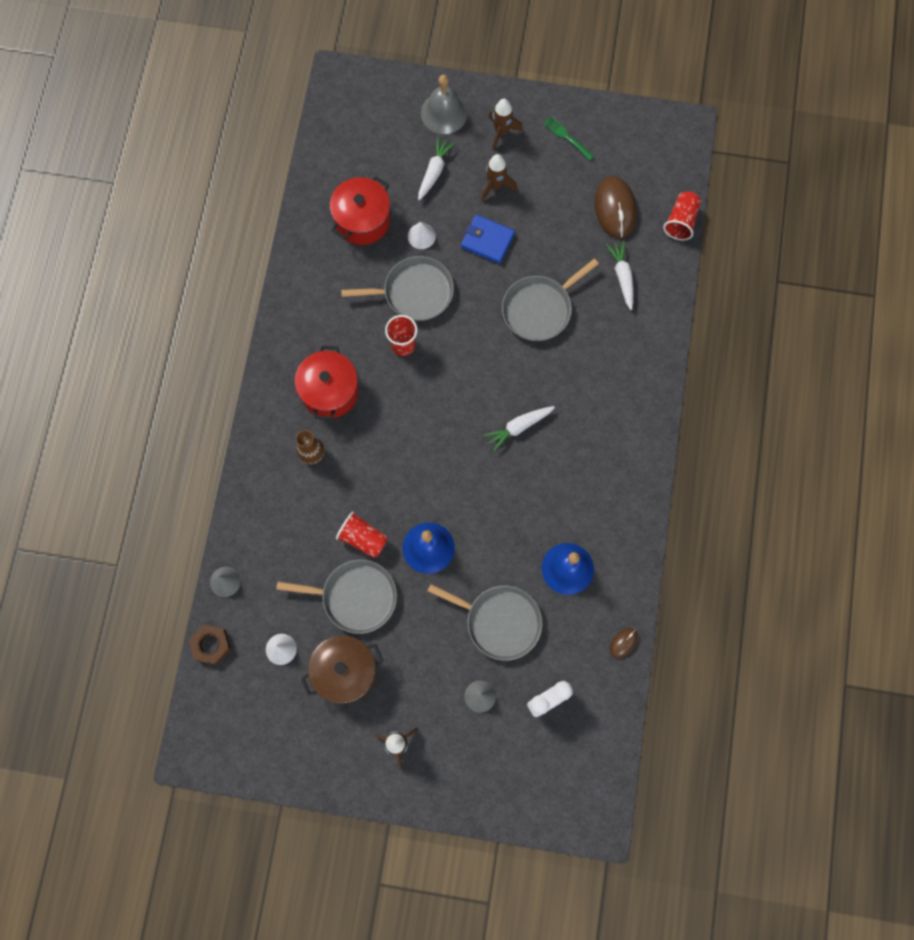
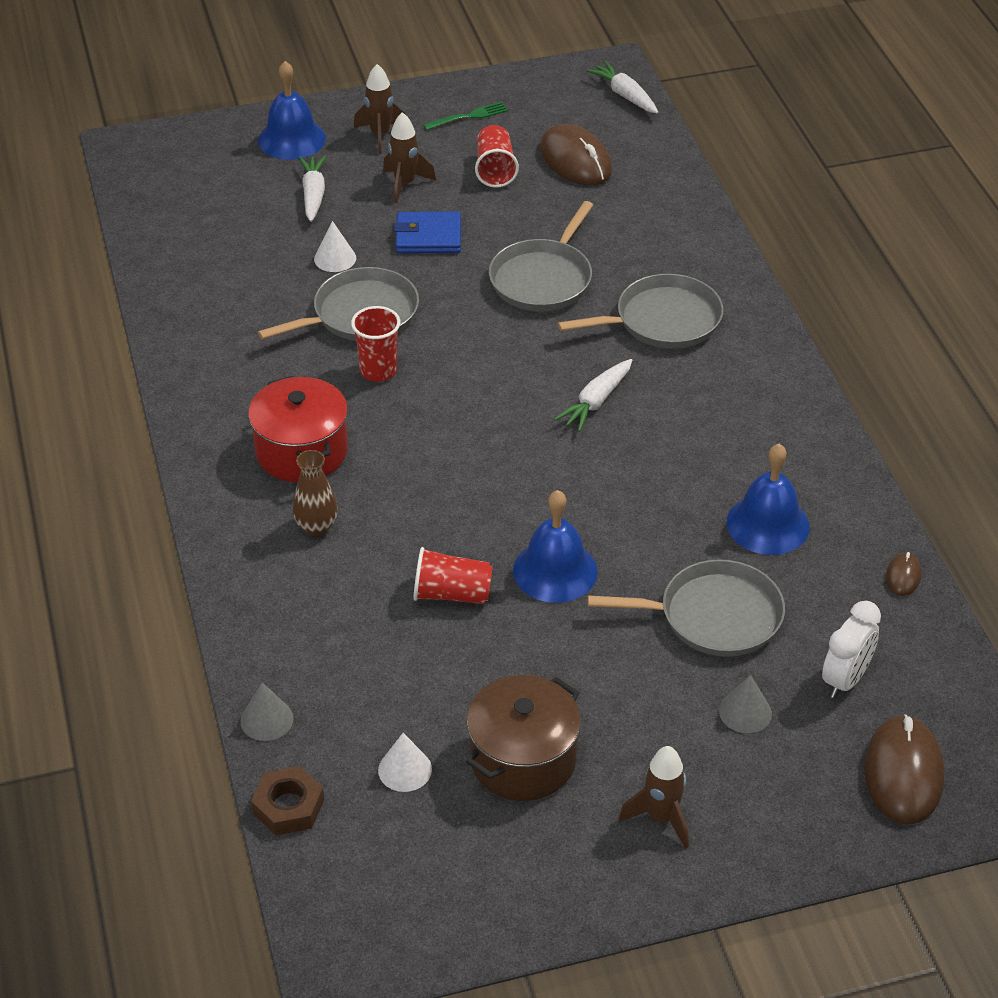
camera: 25 degrees left, 30 degrees down
(355, 597) = (482, 665): grey pan -> grey pan (662, 320)
(362, 220) = (242, 267): red pot -> none
(444, 113) = (291, 139): grey bell -> blue bell
(542, 777) = (903, 773): none -> brown mouse
(567, 137) = (468, 116): green fork -> green fork turned 135 degrees clockwise
(622, 276) = (629, 217): white carrot -> white carrot (624, 95)
(681, 221) = (667, 148): red cup -> red cup (495, 170)

